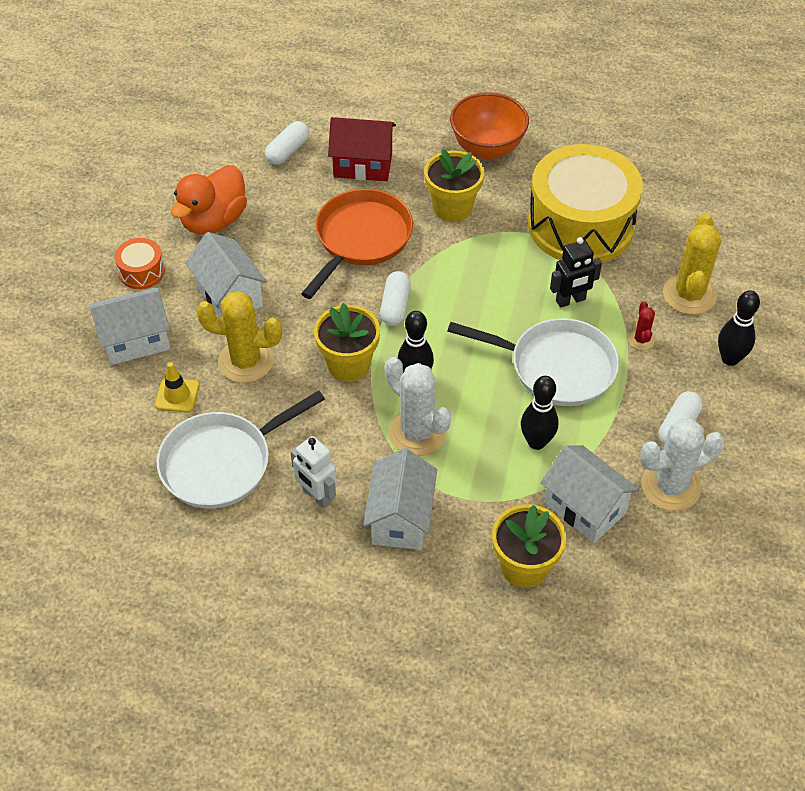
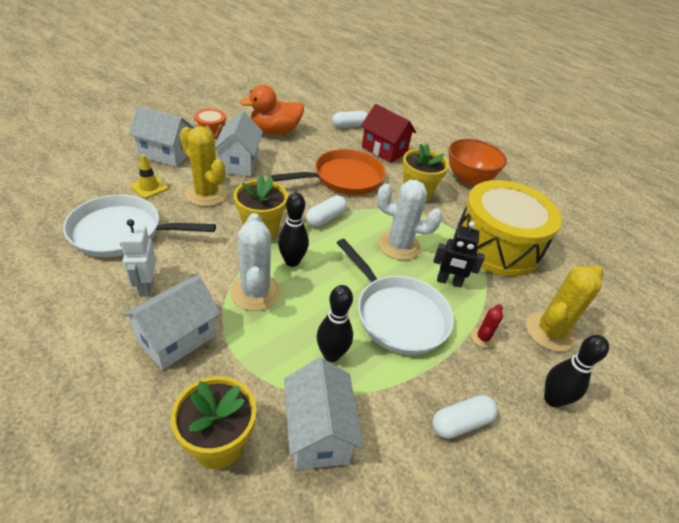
camera: 30 degrees right, 10 degrees down
(670, 486) = (411, 470): white cactus -> white cactus (399, 245)

